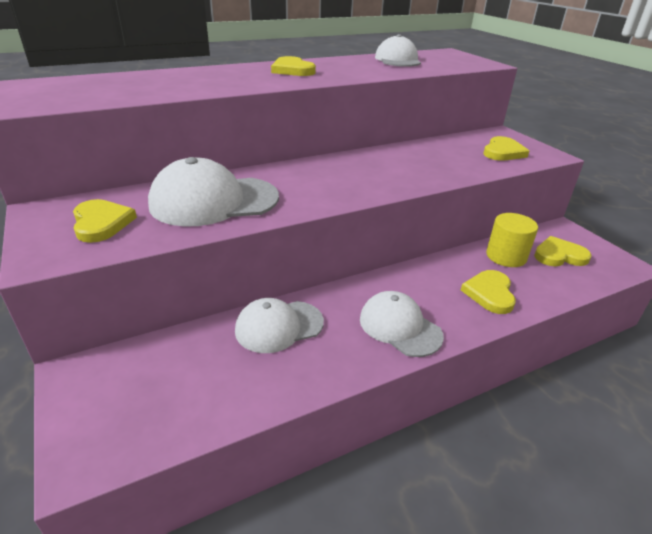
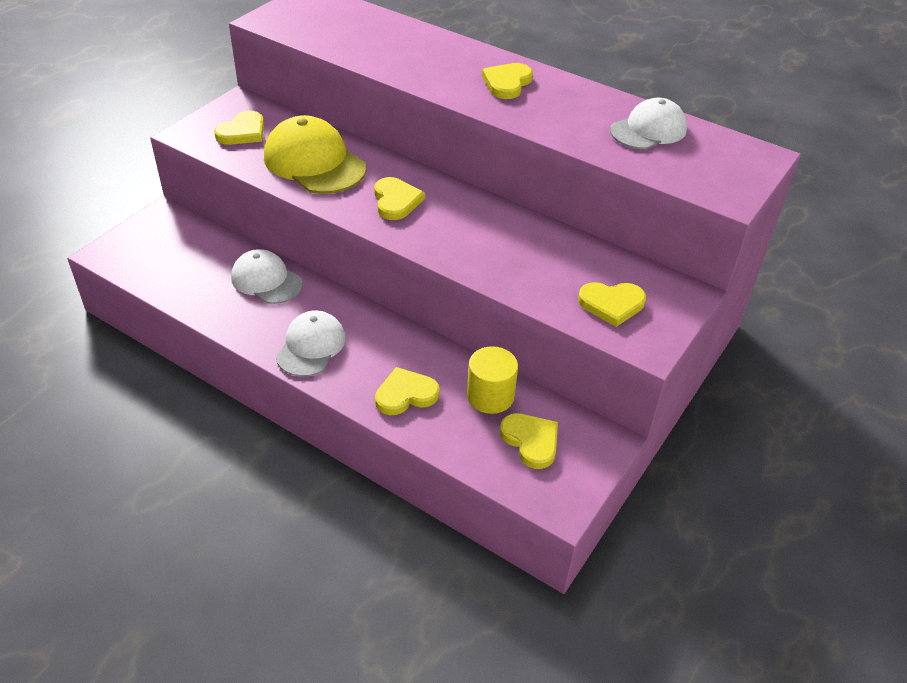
camera: 60 degrees right, 10 degrees up
(214, 201) = (314, 162): white cap -> yellow cap
(318, 183) = (396, 201): none -> yellow heart

